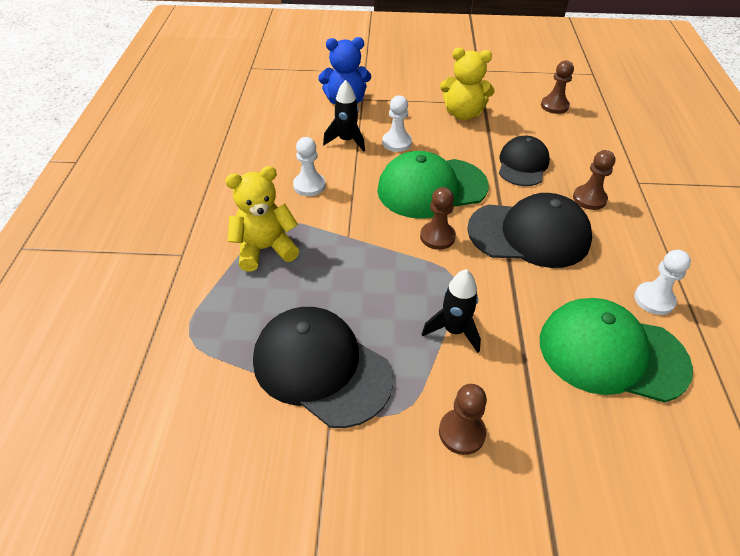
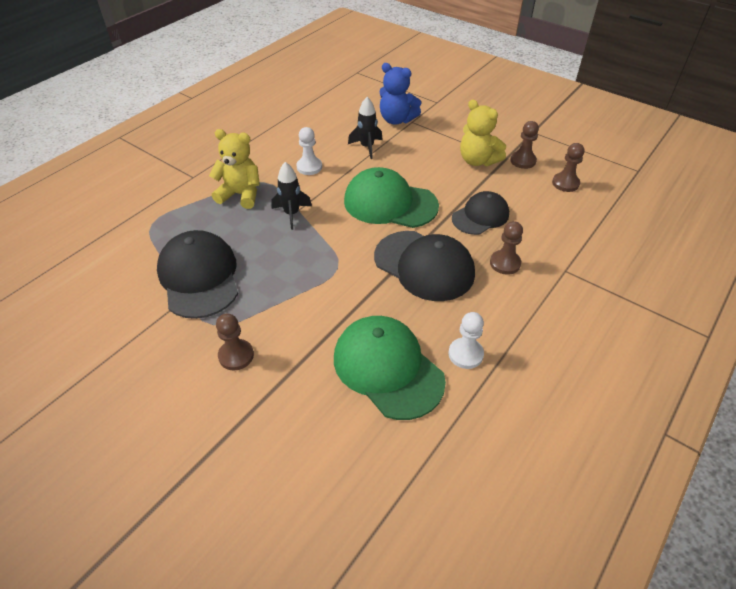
camera: 35 degrees right, 0 degrees up
(396, 143) = (401, 162): white pawn -> none
(437, 237) = (356, 237): brown pawn -> brown pawn (523, 161)
(454, 330) = (299, 298): black rocket -> black rocket (292, 214)

